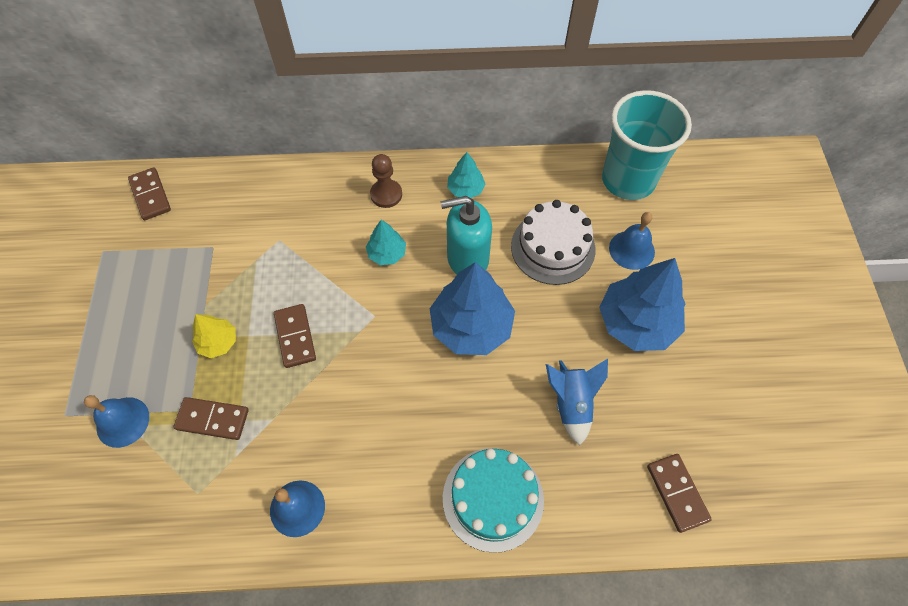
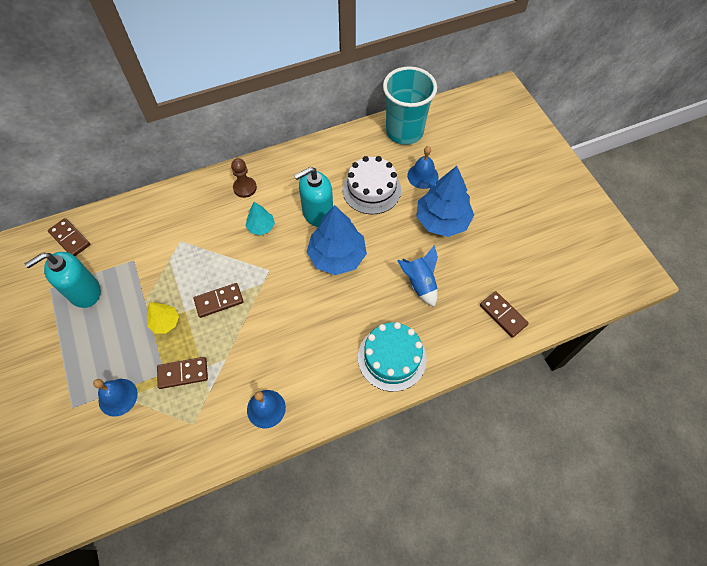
camera: 20 degrees left, 0 degrees up
(139, 269) = (84, 292): none -> turquoise soap dispenser
(295, 337) = (219, 301): brown domino -> brown domino turned 75 degrees counterclockwise
(465, 189) = (299, 168): turquoise tree -> none

